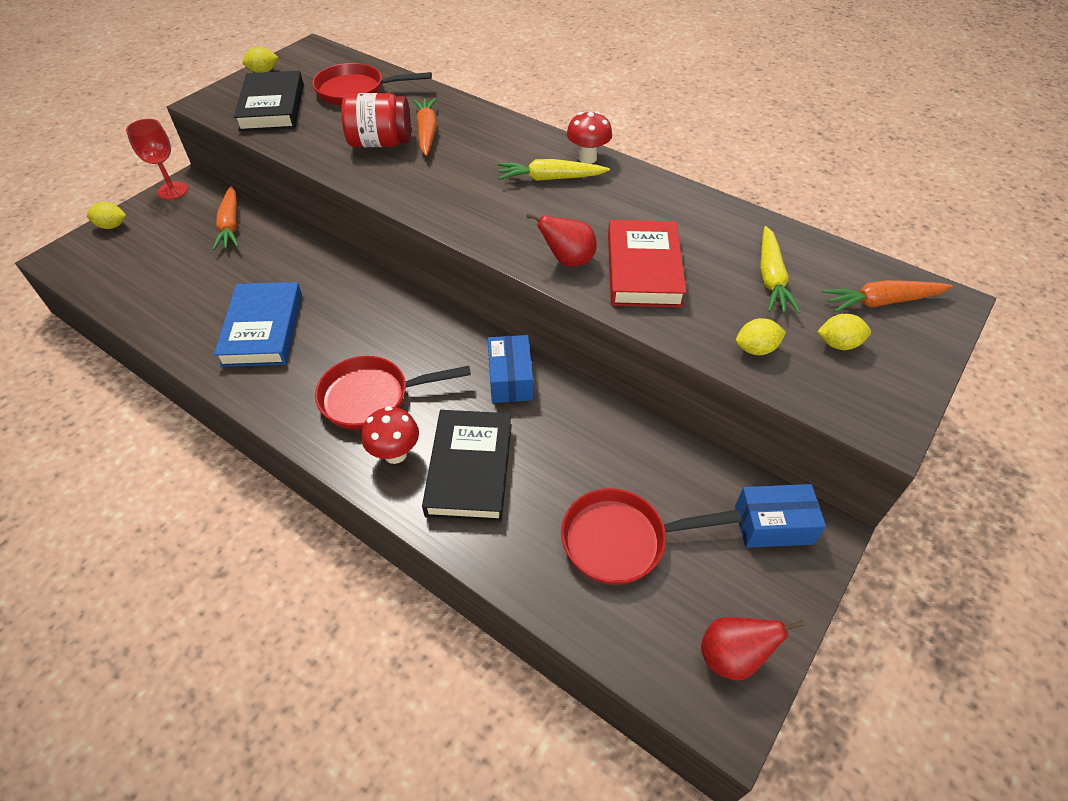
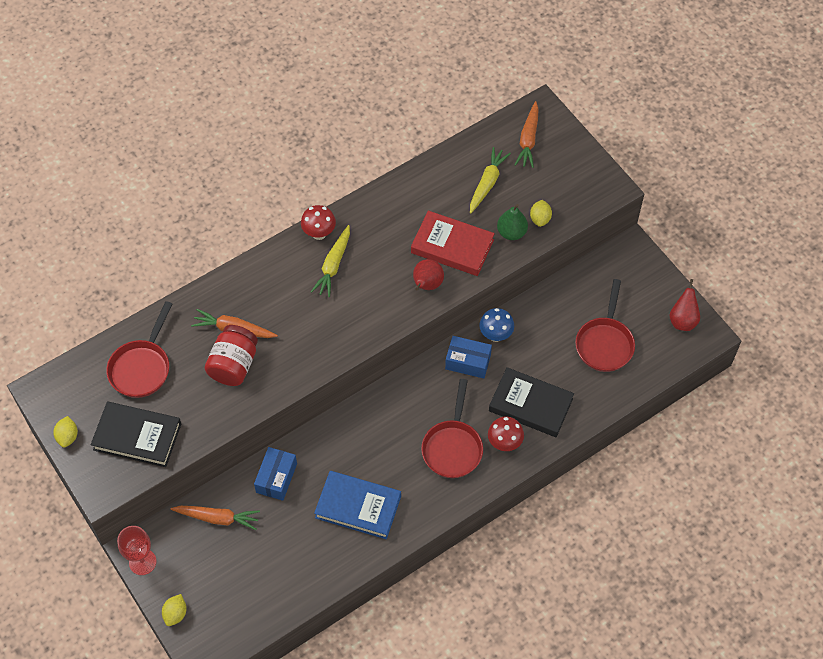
camera: 70 degrees left, 10 degrees up
(566, 397) = (495, 335): none -> blue mushroom
(708, 323) = (511, 232): none -> green pear
(771, 278) = (487, 183): yellow carrot -> yellow carrot turned 90 degrees counterclockwise
(773, 525) = (620, 268): blue box -> blue box (276, 478)
(838, 344) = (551, 178): yellow lemon -> none

